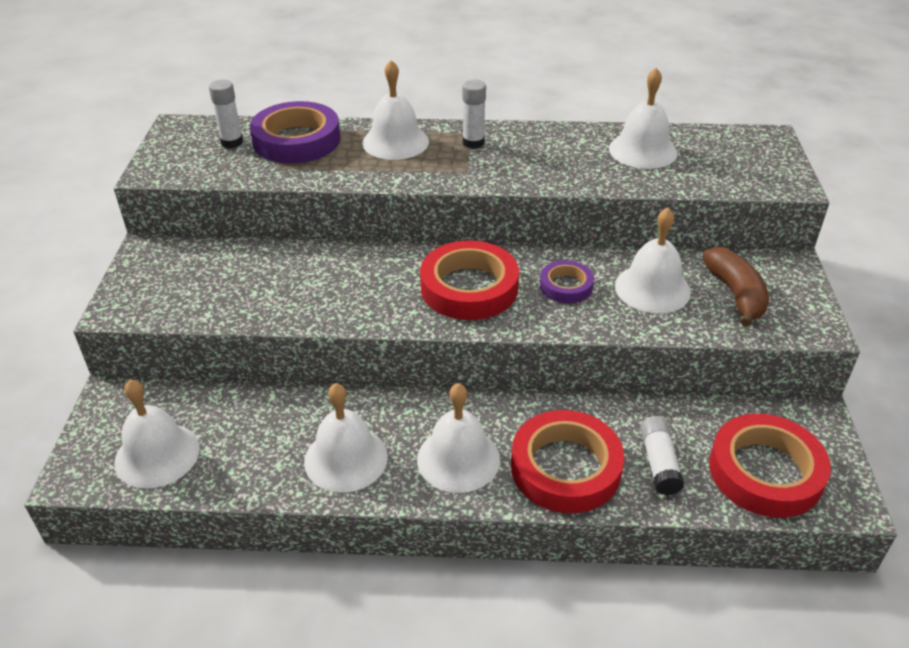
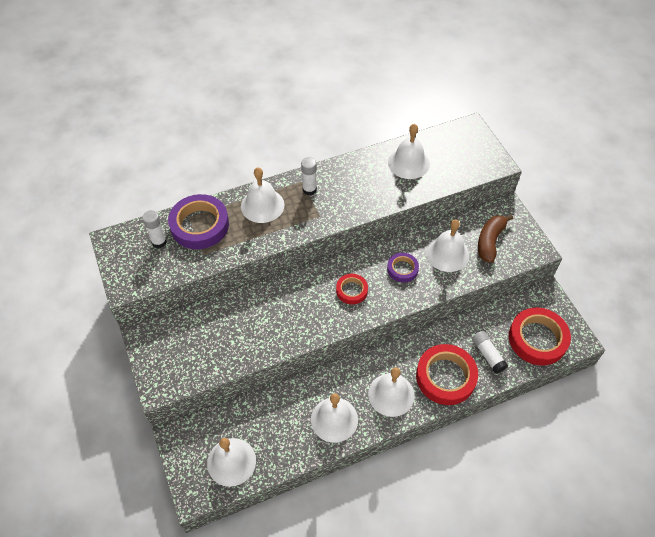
camera: 25 degrees left, 15 degrees up
(469, 287) = (351, 290): red tape -> red tape, size x0.54
(735, 294) = (490, 241): brown banana -> brown banana turned 120 degrees counterclockwise

